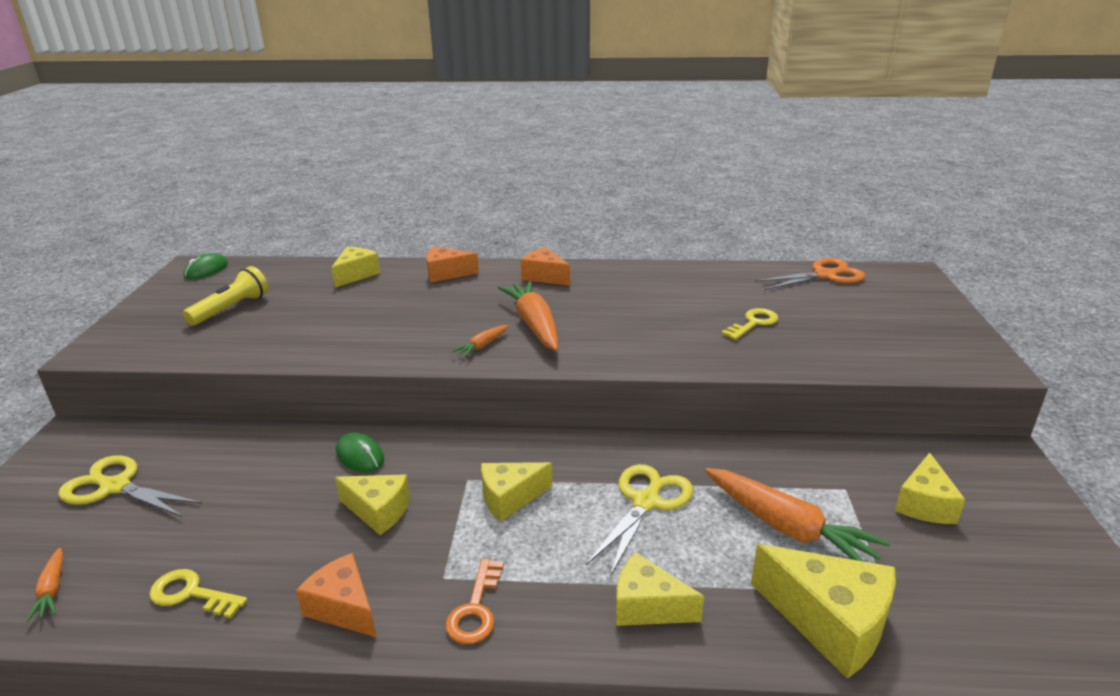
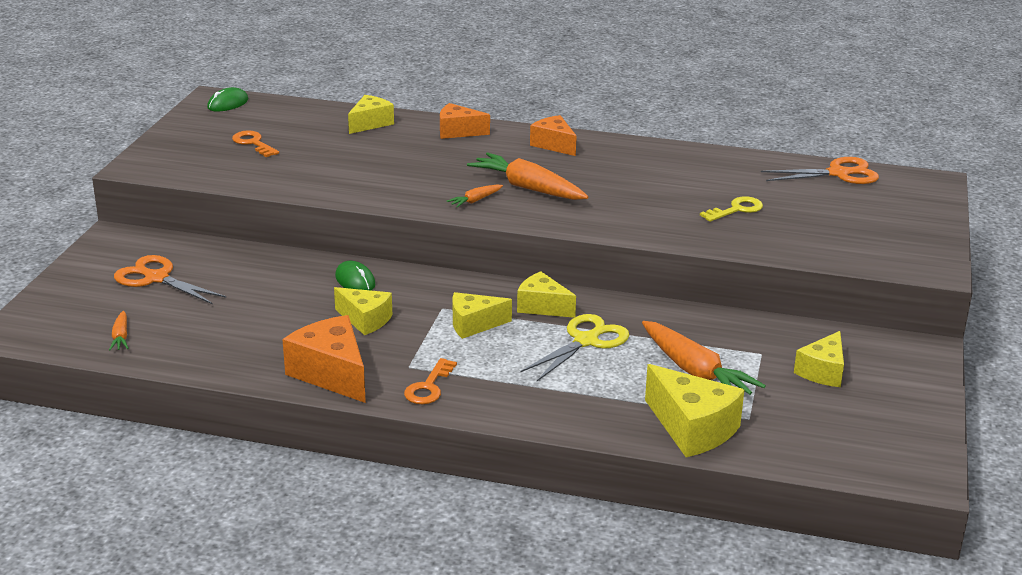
camera: 10 degrees right, 0 degrees up
(115, 487) = (156, 278): yellow scissors -> orange scissors
(191, 594) = (221, 352): yellow key -> none
(232, 308) = (253, 143): yellow flashlight -> orange key
(344, 607) = (332, 374): orange cheese -> orange cheese, size x1.54
(534, 325) = (528, 188): orange carrot -> orange carrot turned 45 degrees counterclockwise
(647, 606) = (558, 402): yellow cheese -> yellow cheese (542, 307)

